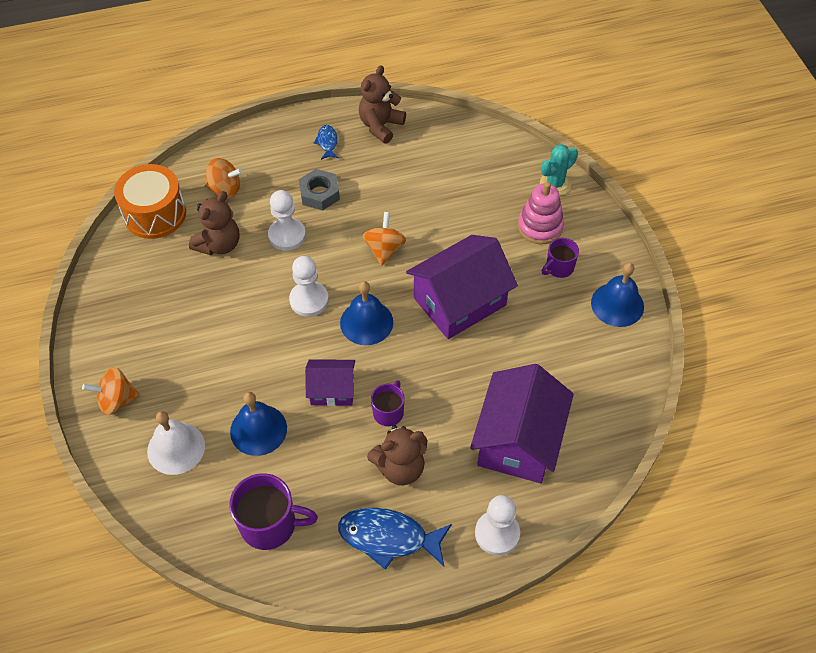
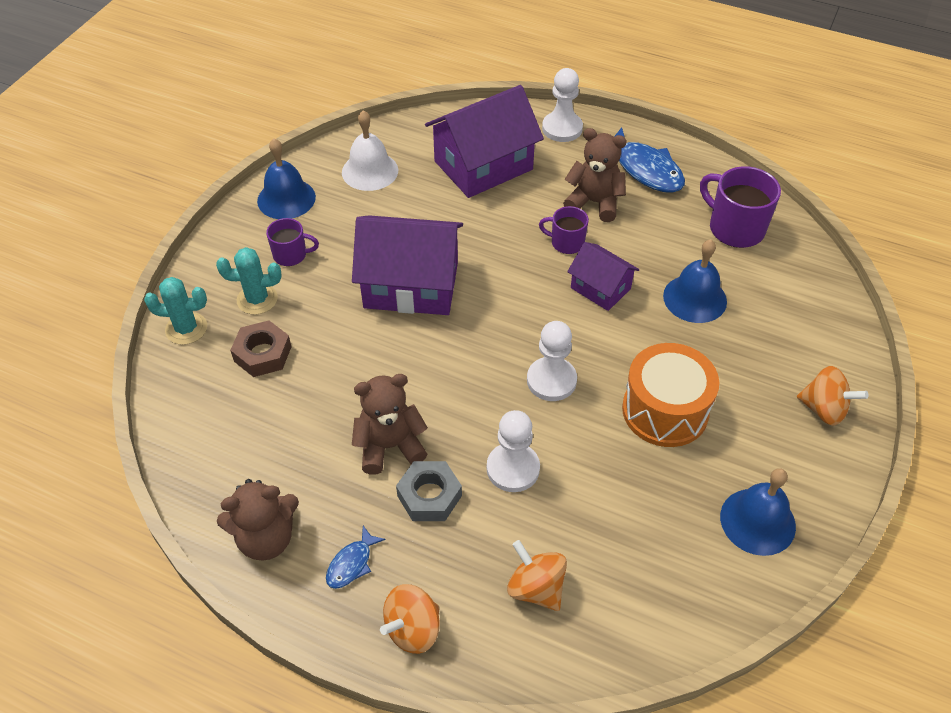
camera: 140 degrees left, 5 degrees down
(155, 214) = (652, 617): orange drum -> orange drum (665, 410)
(176, 448) = (784, 330): white bell -> white bell (370, 171)
(219, 244) = (599, 513): brown teddy bear -> brown teddy bear (390, 446)
(366, 322) = (515, 323): blue bell -> blue bell (757, 521)
(384, 249) = (426, 380): orange spinning top -> orange spinning top (413, 629)
(388, 412) = (566, 243): purple mug -> purple mug turned 45 degrees clockwise
(494, 200) = (263, 354): none -> brown nut
(540, 226) = (257, 299): pink stacking toy -> turquoise cactus

